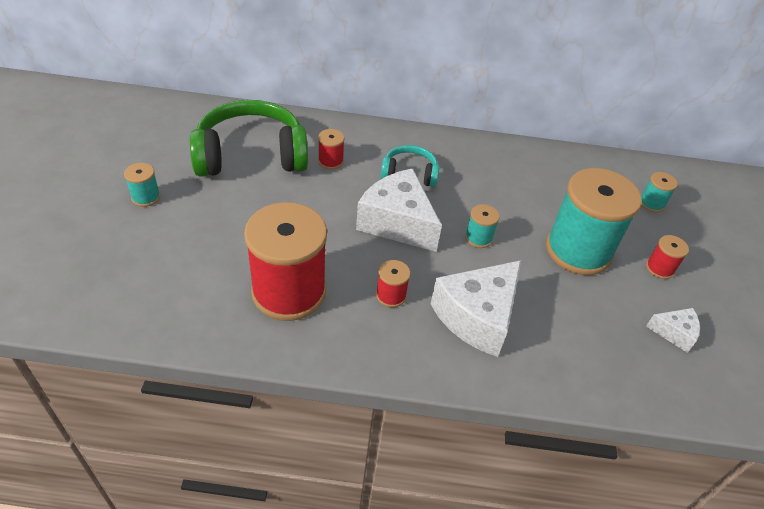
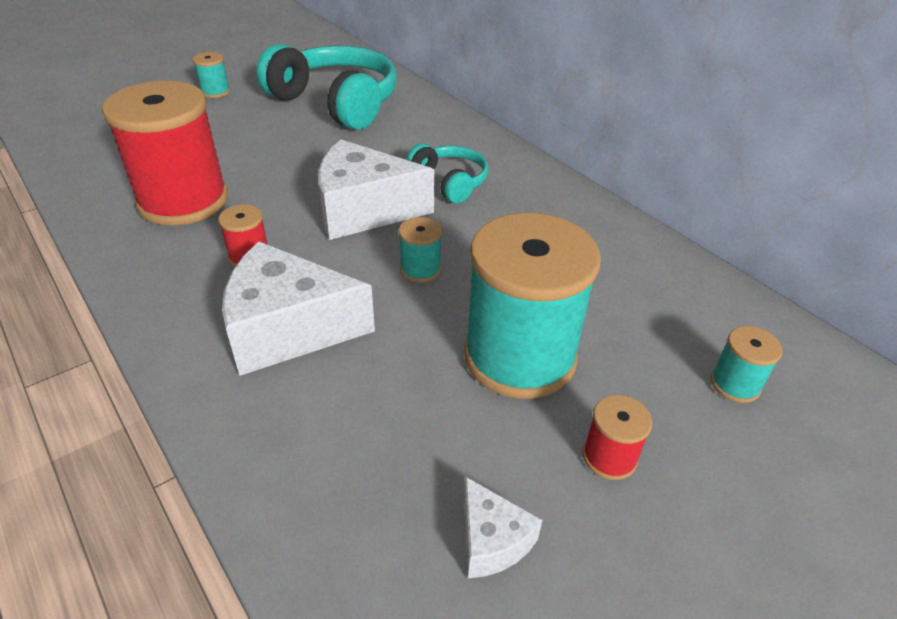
camera: 50 degrees right, 5 degrees down
(251, 155) = (336, 103): green headphones -> turquoise headphones
(330, 161) = (393, 137): red spool -> none
(397, 222) = (364, 210): white cheese -> white cheese turned 90 degrees counterclockwise

